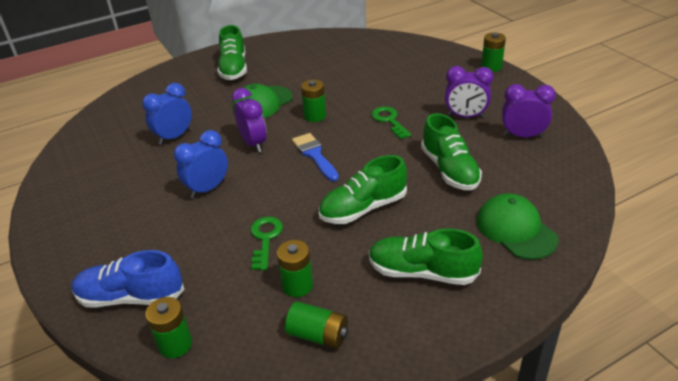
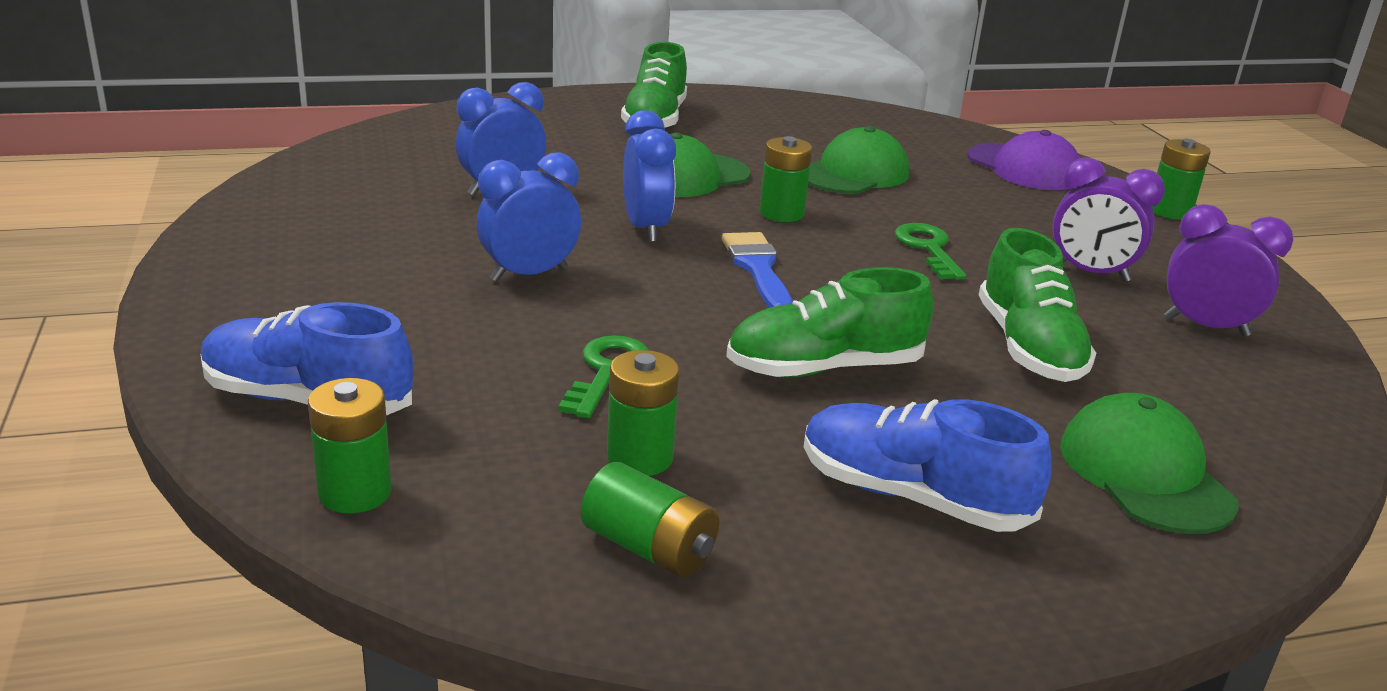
camera: 10 degrees right, 10 degrees down
(253, 144) = (646, 229): purple clock -> blue clock
(341, 80) = (854, 174): none -> green cap
(419, 56) = (1024, 168): none -> purple cap
(422, 272) = (912, 497): green shoe -> blue shoe

